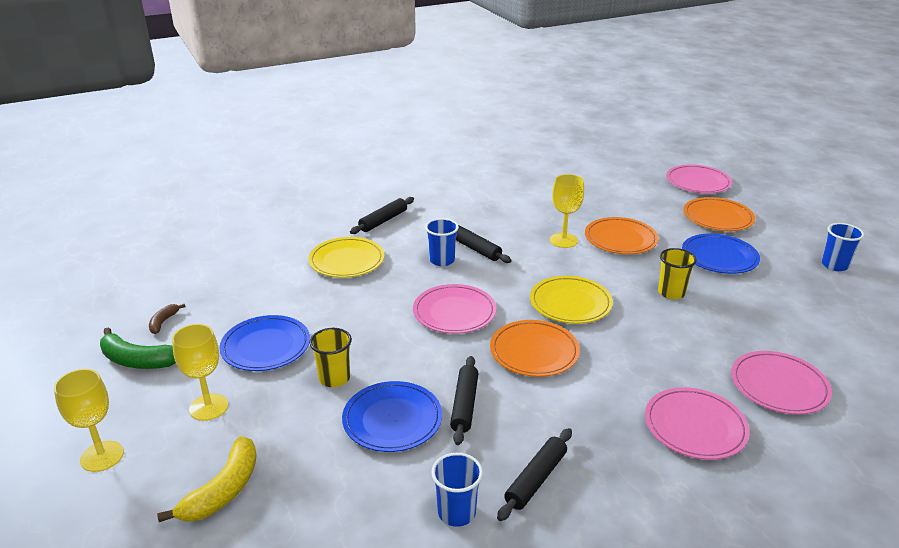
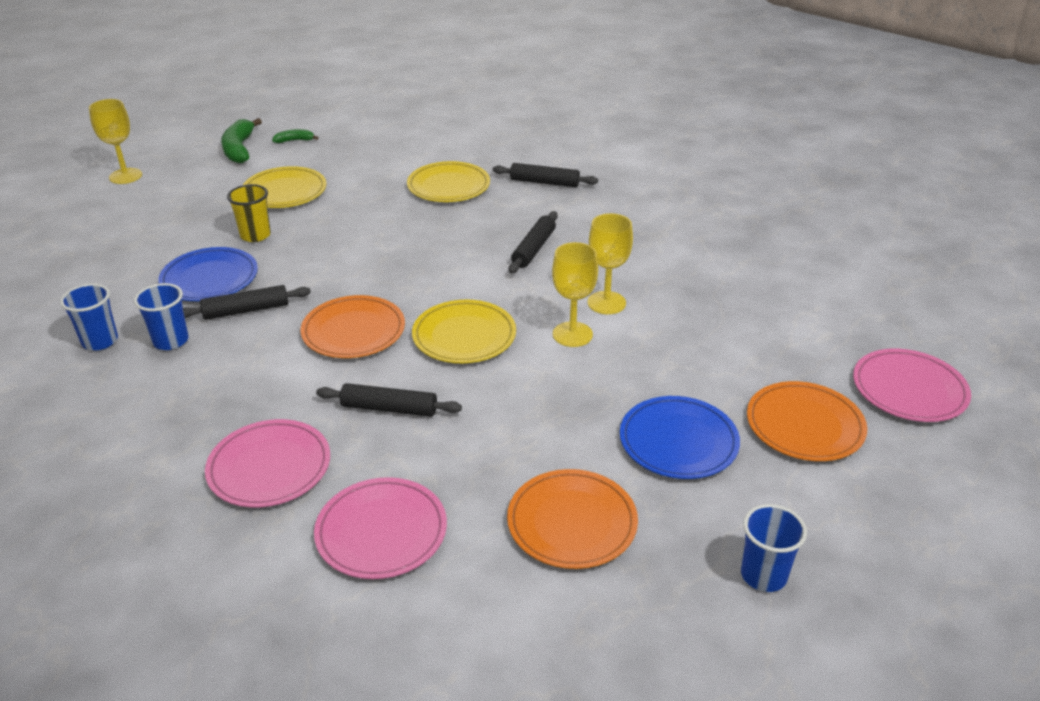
camera: 65 degrees right, 5 degrees up
(163, 322) = (294, 140): brown banana -> green banana
(208, 407) = (194, 195): yellow goblet -> yellow goblet (572, 334)
(223, 490) = (102, 231): yellow banana -> none
(266, 347) = (284, 192): blue plate -> yellow plate
(442, 260) = (492, 235): blue cup -> blue cup (171, 341)
(454, 312) = (396, 267): pink plate -> none
(536, 479) = (153, 374): black rolling pin -> black rolling pin (389, 408)
(620, 239) = (650, 346): orange plate -> orange plate (572, 522)
(671, 293) = (545, 410): yellow cup -> none

